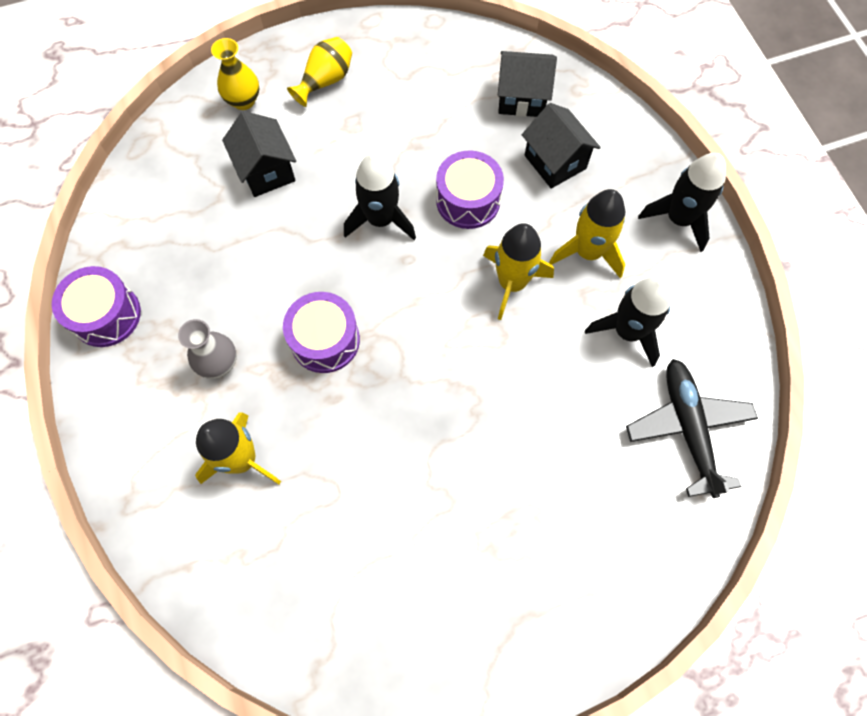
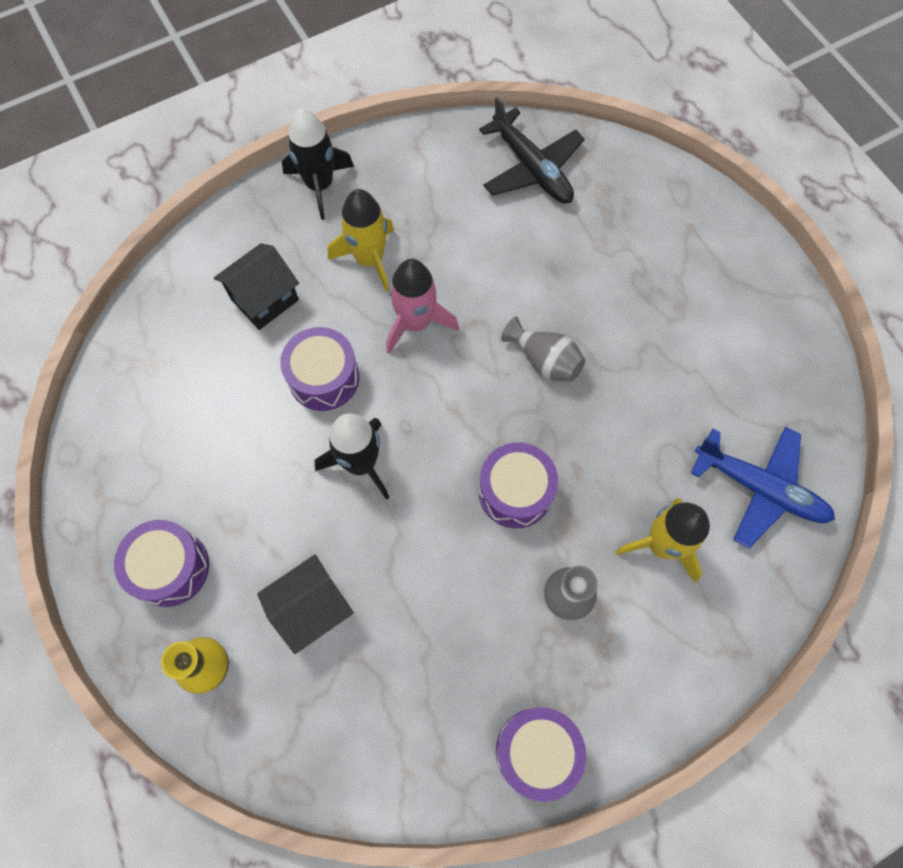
camera: 100 degrees left, 0 degrees up
(271, 574) = (760, 488): none -> blue plane
(325, 81) = (170, 568): yellow vase -> purple drum
(451, 393) = (544, 361): none -> grey vase
(512, 283) = (416, 323): yellow rocket -> pink rocket
(522, 98) = (182, 341): black house -> none
(627, 331) = (449, 219): black rocket -> none
(687, 428) = (532, 168): black plane -> black plane turned 105 degrees counterclockwise

